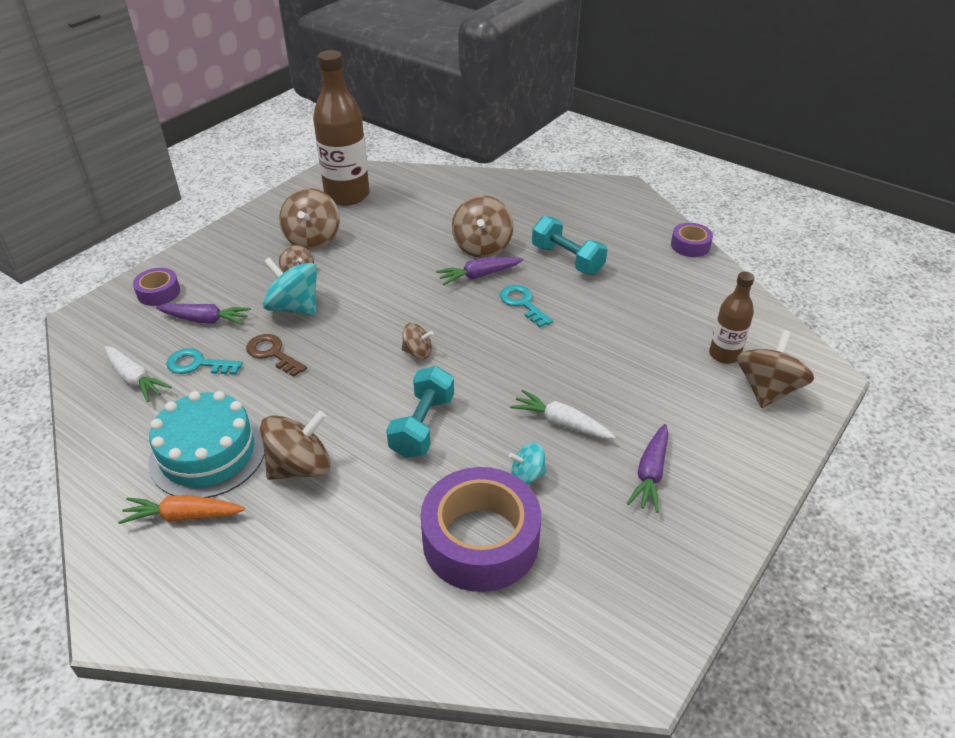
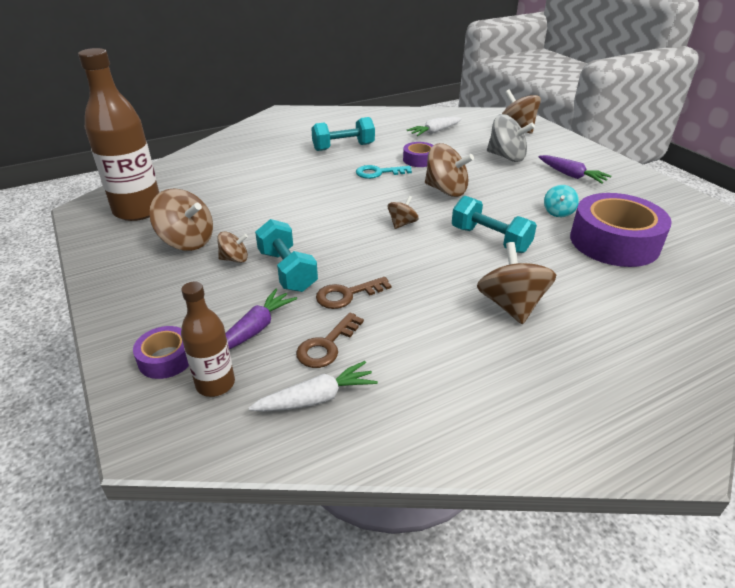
camera: 65 degrees left, 5 degrees down
(183, 516) = (549, 387): orange carrot -> none
(198, 364) = (327, 345): turquoise key -> brown key
(208, 454) = (469, 358): turquoise cake -> none
(294, 307) = (287, 271): turquoise spinning top -> turquoise dumbbell
(478, 275) = (329, 180): purple carrot -> none
(482, 247) = (294, 171): brown spinning top -> brown spinning top (446, 190)
(561, 423) = (513, 190): white carrot -> white carrot (434, 132)
(657, 398) = (506, 157): none -> grey spinning top
(690, 245) = (368, 111): purple tape -> purple tape (419, 160)
(724, 355) = (479, 131): brown bottle -> brown bottle (215, 384)

